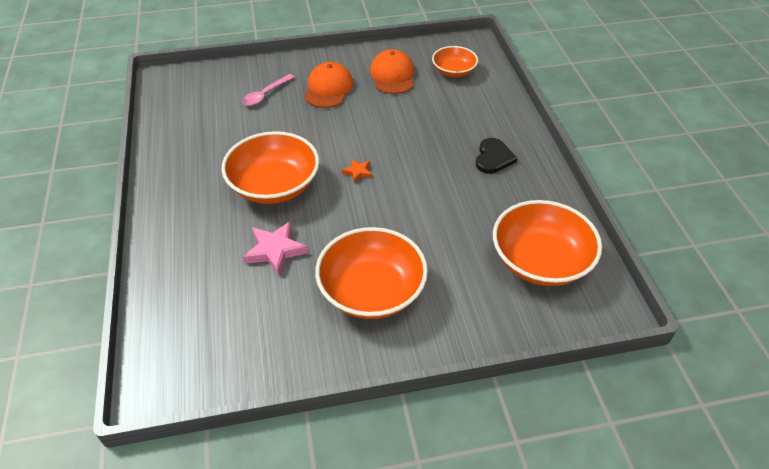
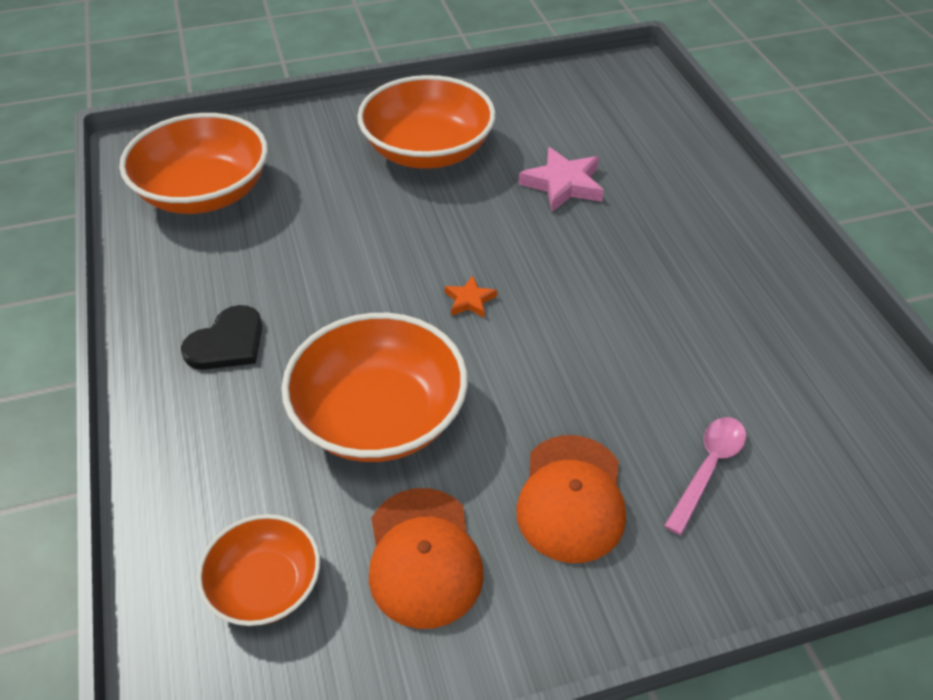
camera: 175 degrees right, 0 degrees up
(274, 185) = (601, 269): orange bowl -> orange bowl (379, 416)
(493, 158) = (227, 342): black heart -> black heart turned 150 degrees counterclockwise

